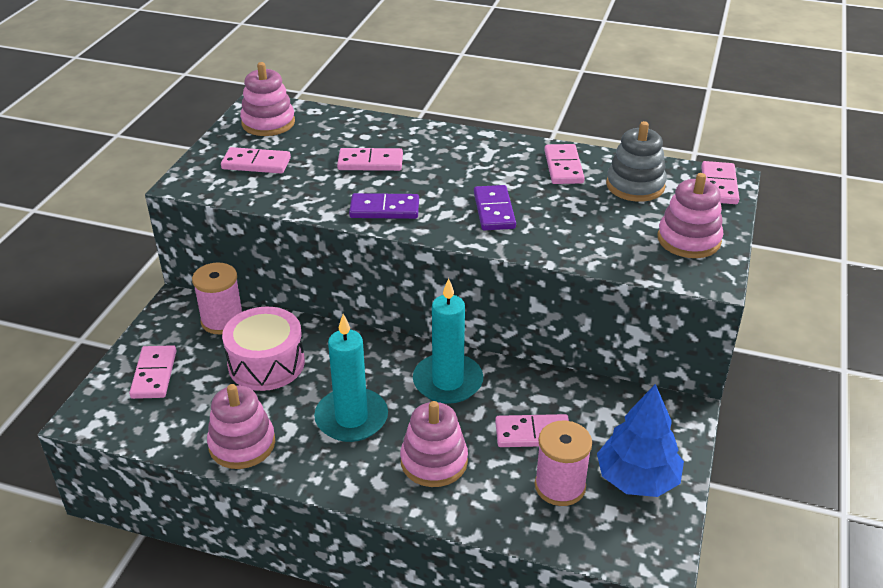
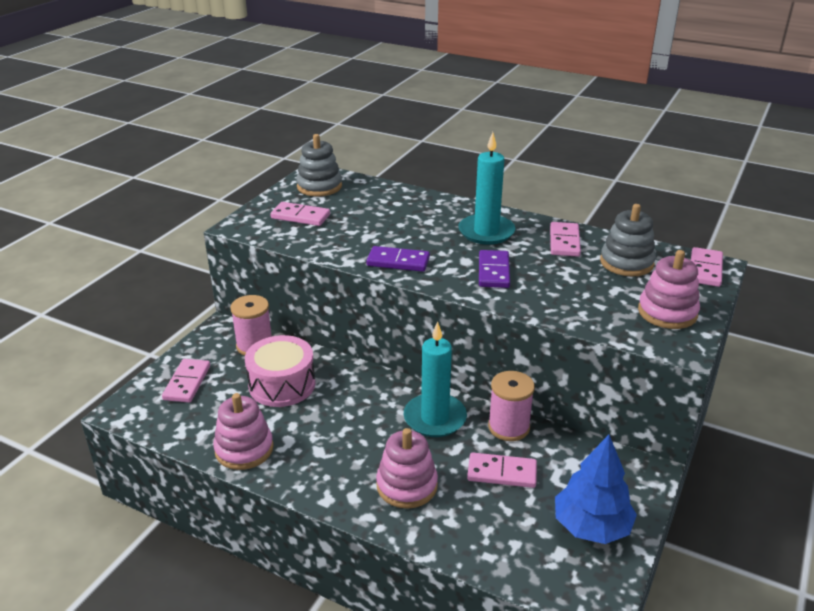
camera: 10 degrees right, 5 degrees down
(268, 123) = (319, 186): pink stacking toy -> grey stacking toy
(351, 418) = (343, 439): turquoise candle -> turquoise candle (486, 232)
(370, 162) = (396, 224): pink domino -> none
(560, 486) = (517, 523): pink spool -> pink spool (508, 427)

